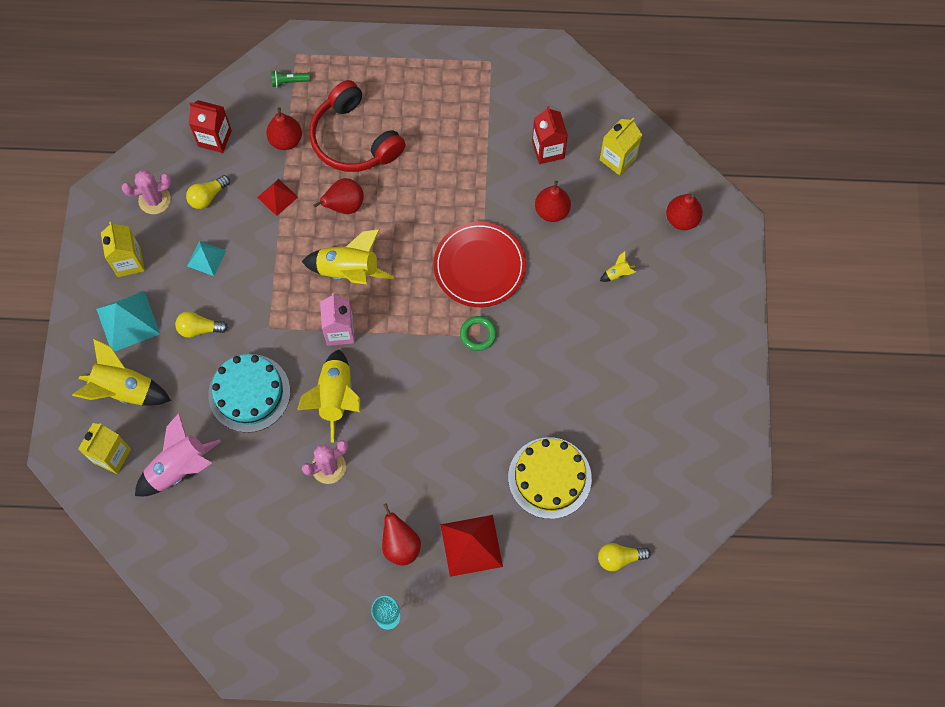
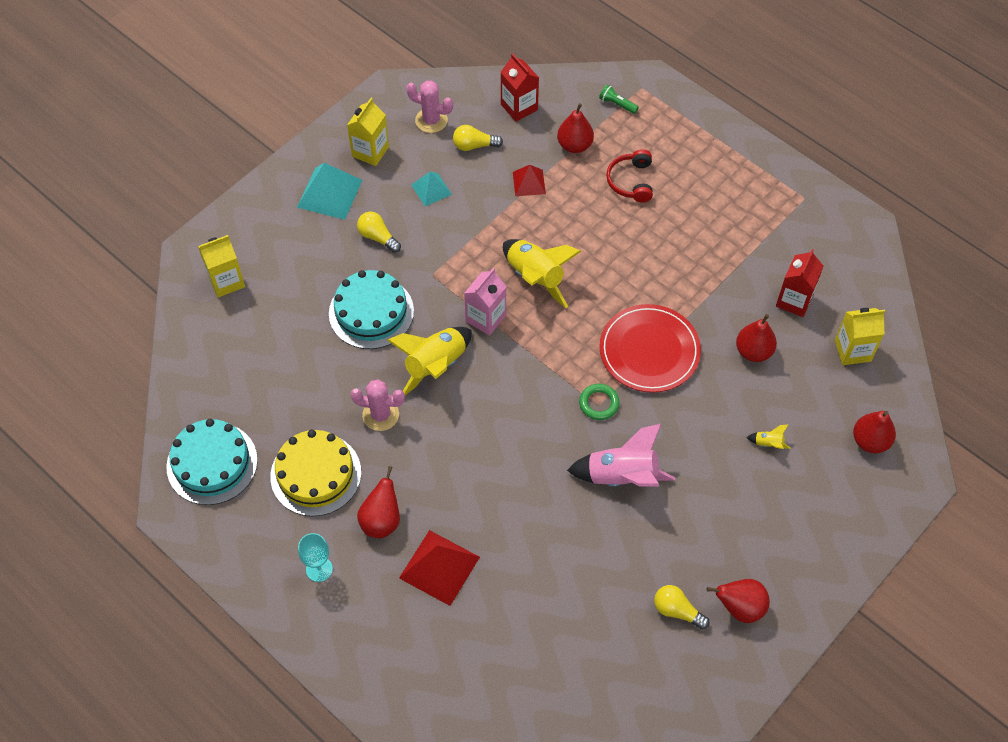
camera: 40 degrees right, 10 degrees down
(124, 390) = (280, 241): yellow rocket -> none
(179, 468) = (267, 328): pink rocket -> pink rocket (622, 476)
(235, 605) = (212, 463): none -> turquoise cake
(344, 205) = (577, 226): red pear -> red pear (740, 607)
(353, 139) = (631, 181): red headphones -> red headphones, size x0.56
(549, 477) = (556, 565): yellow cake -> yellow cake (316, 474)
(619, 558) = (557, 681): yellow light bulb -> yellow light bulb (677, 611)

